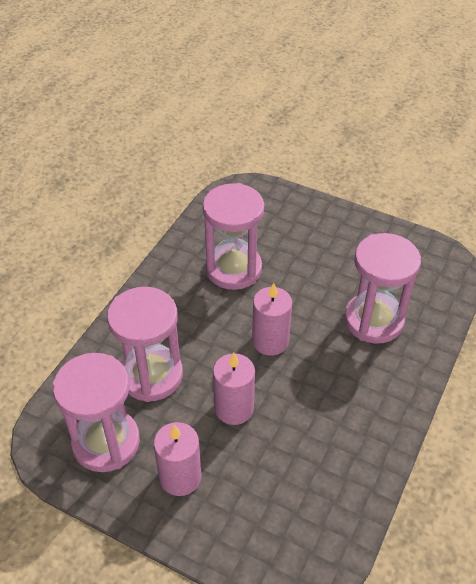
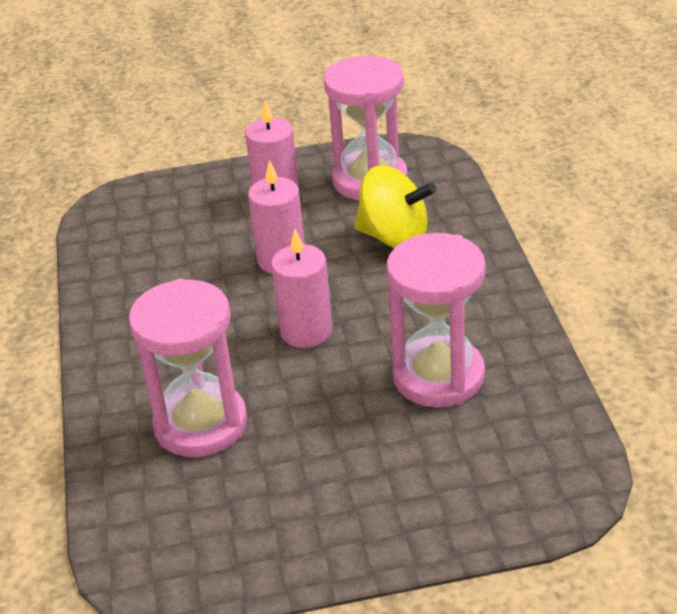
camera: 145 degrees right, 10 degrees down
(151, 375) = (394, 237): pink hourglass -> yellow spinning top

